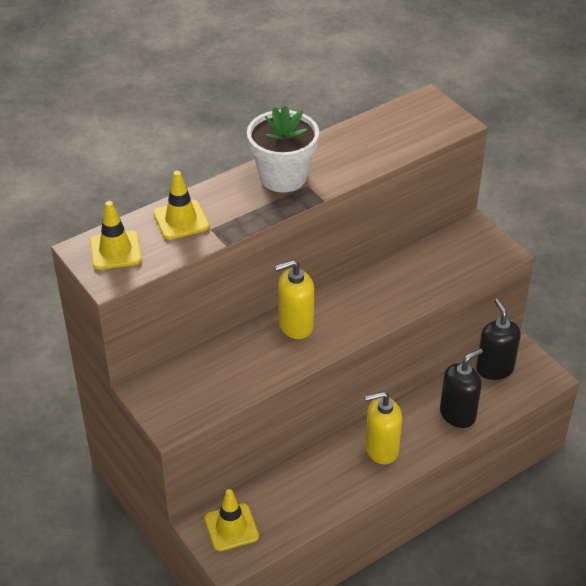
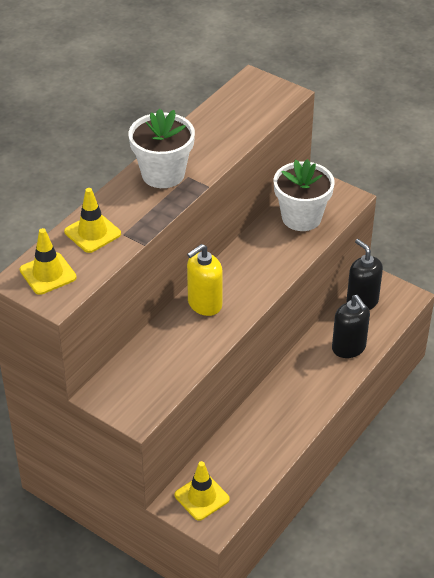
camera: 20 degrees left, 0 degrees up
(381, 449) = (299, 395): yellow soap dispenser -> none
(441, 260) = (301, 218): none -> white flower pot
(457, 414) = (349, 348): black soap dispenser -> black soap dispenser turned 120 degrees clockwise

